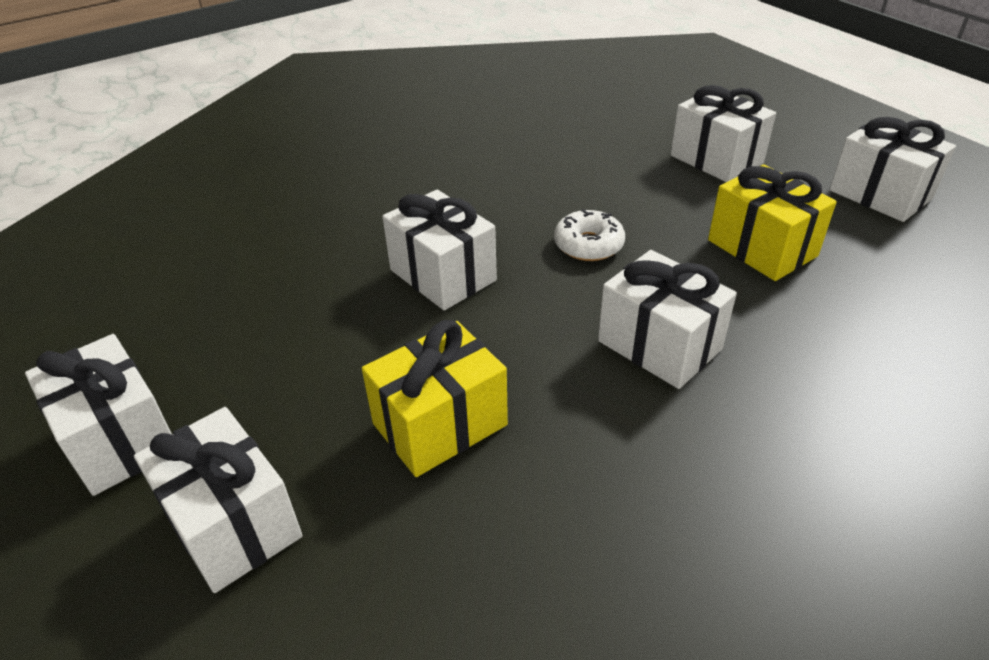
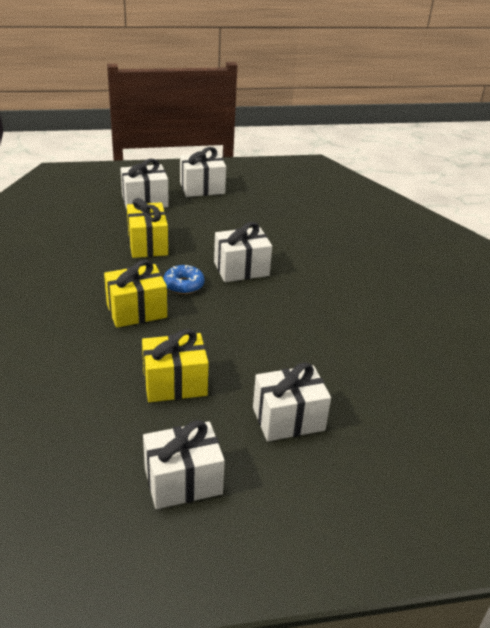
camera: 110 degrees right, 5 degrees down
(540, 321) = (183, 285): none -> blue donut
(588, 245) = (230, 320): white donut -> none
(659, 345) = (136, 311): white gift -> yellow gift

